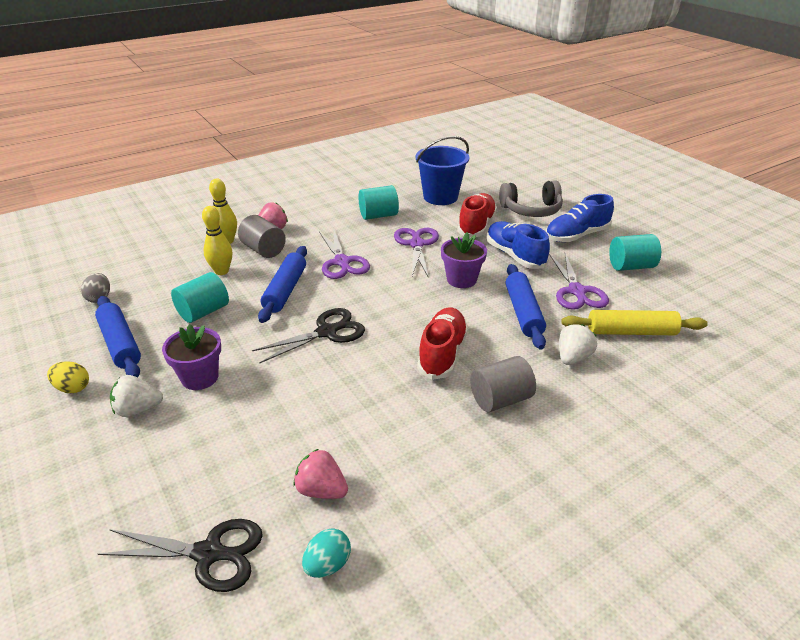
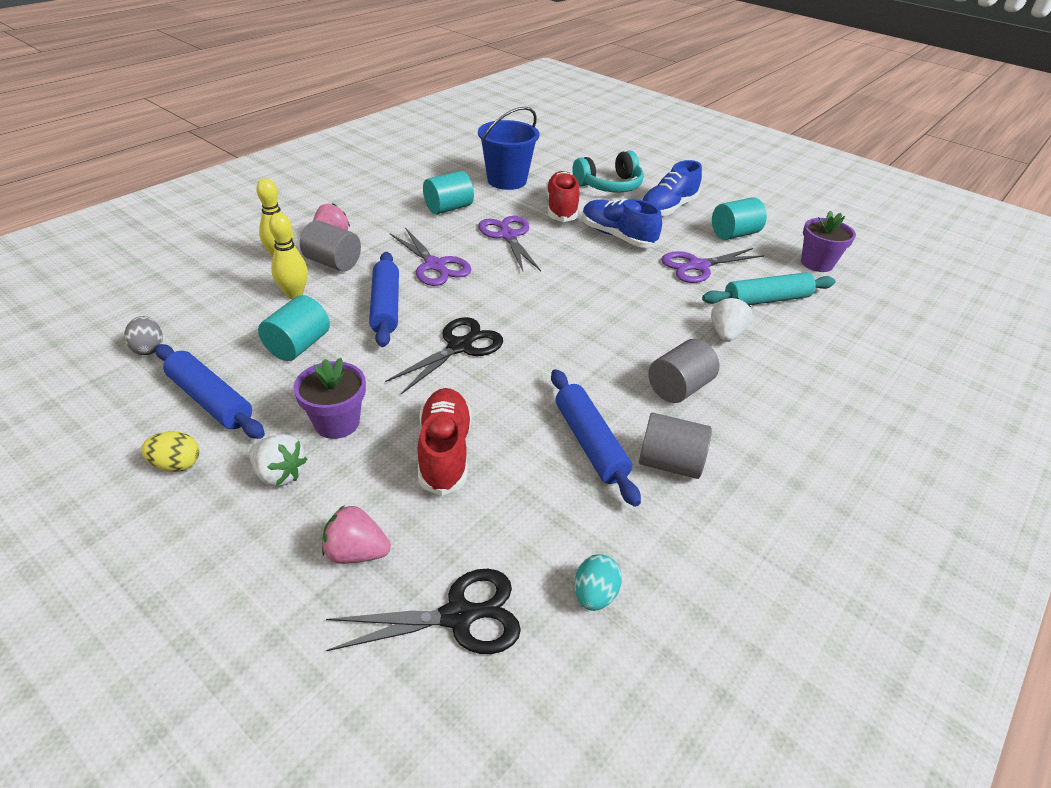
camera: 20 degrees left, 5 degrees up
(138, 409) = (279, 474): white strawberry -> white strawberry turned 120 degrees counterclockwise
(321, 490) = (546, 519): pink strawberry -> pink strawberry (356, 552)
(442, 353) = (596, 350): red shoe -> red shoe (445, 451)
(455, 465) = (669, 463): none -> grey cylinder
(461, 279) = (576, 268): purple flower pot -> purple flower pot (817, 263)
(523, 312) = (656, 295): blue rolling pin -> blue rolling pin (590, 443)
(531, 210) = (609, 185): grey headphones -> turquoise headphones
(577, 292) = (697, 266): purple scissors -> purple scissors turned 90 degrees clockwise
(631, 332) = (766, 299): yellow rolling pin -> turquoise rolling pin

